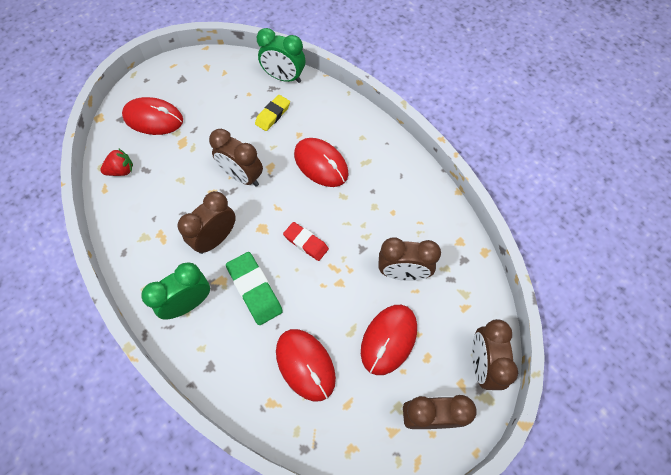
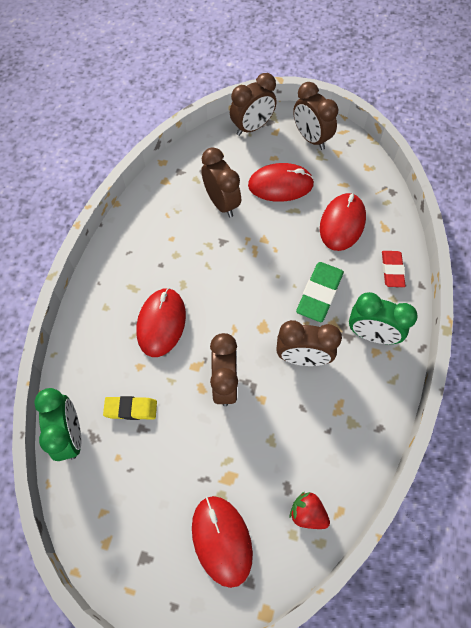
camera: 125 degrees left, 0 degrees up
(306, 243) = (249, 284): red eraser -> red eraser (392, 270)

